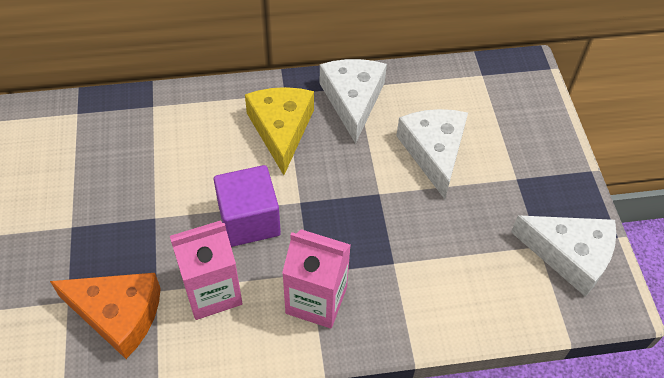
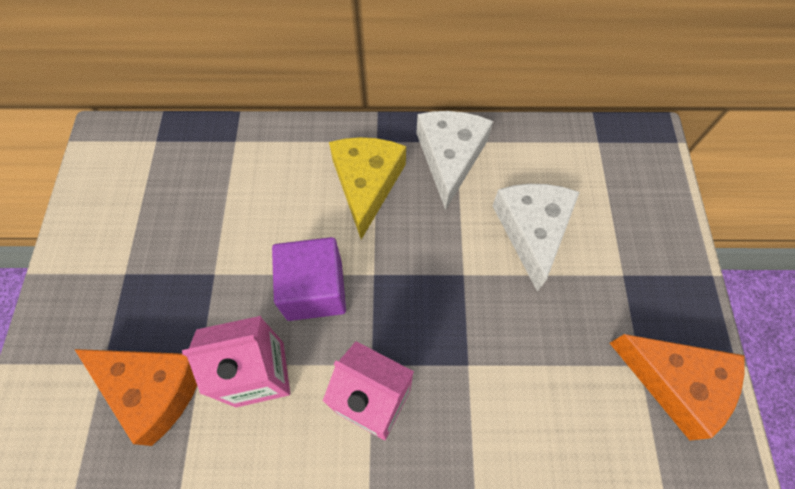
camera: 10 degrees right, 10 degrees up
(570, 255) = (676, 383): white cheese -> orange cheese

